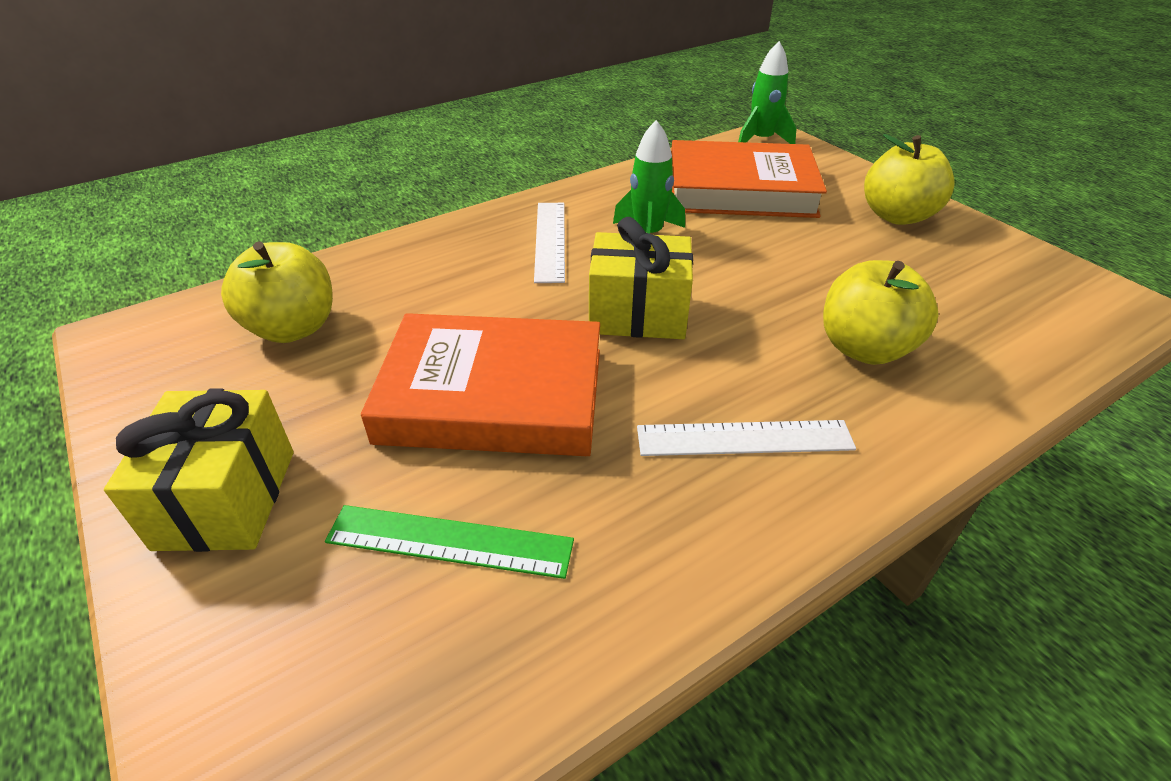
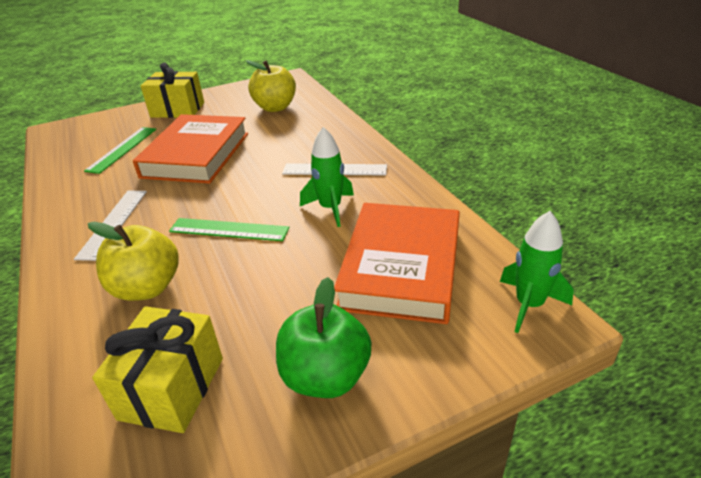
camera: 100 degrees right, 5 degrees down
(638, 314) = (237, 198): yellow gift -> yellow gift (172, 388)
(718, 306) = (229, 230): none -> green ruler
(897, 216) = (325, 376): yellow apple -> green apple

